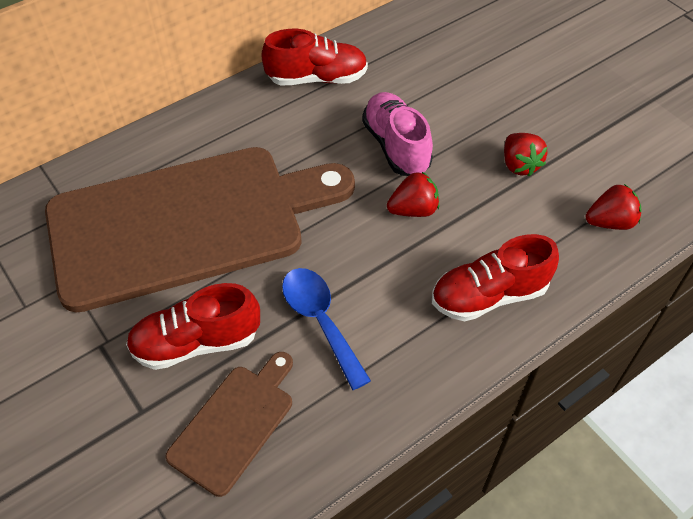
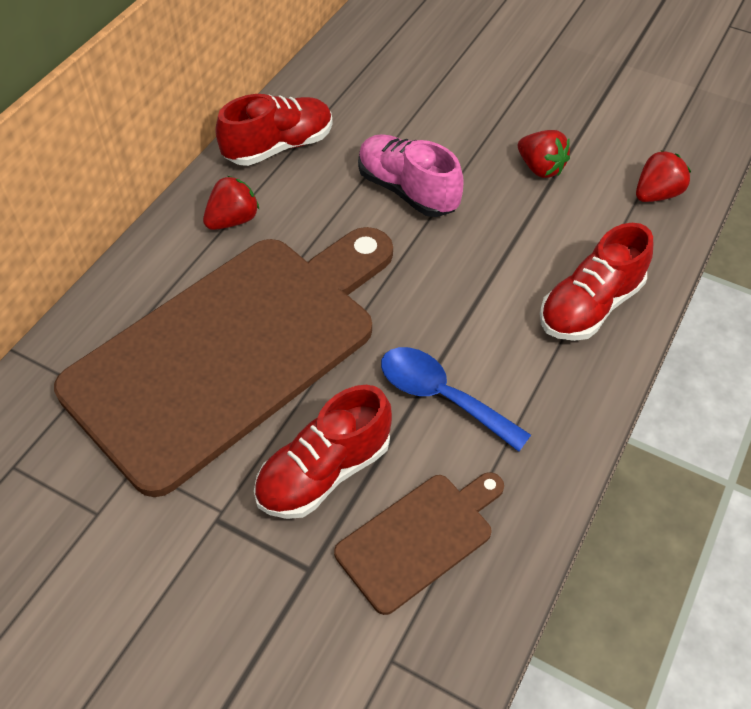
camera: 25 degrees left, 0 degrees up
(234, 424) = (419, 538): brown cutting board -> brown cutting board turned 45 degrees clockwise
(413, 210) = (465, 249): red strawberry -> red strawberry (233, 220)

